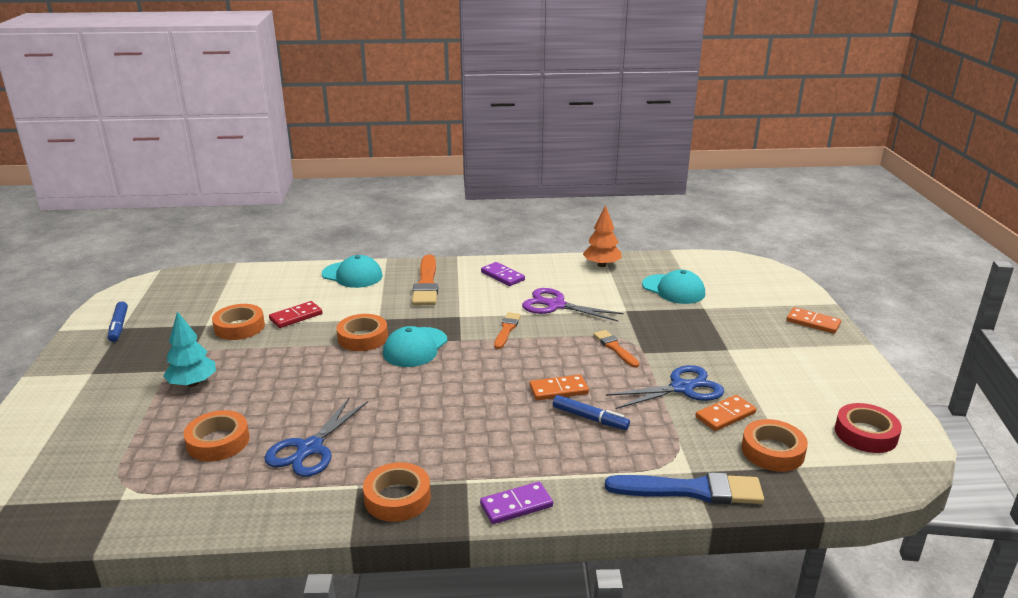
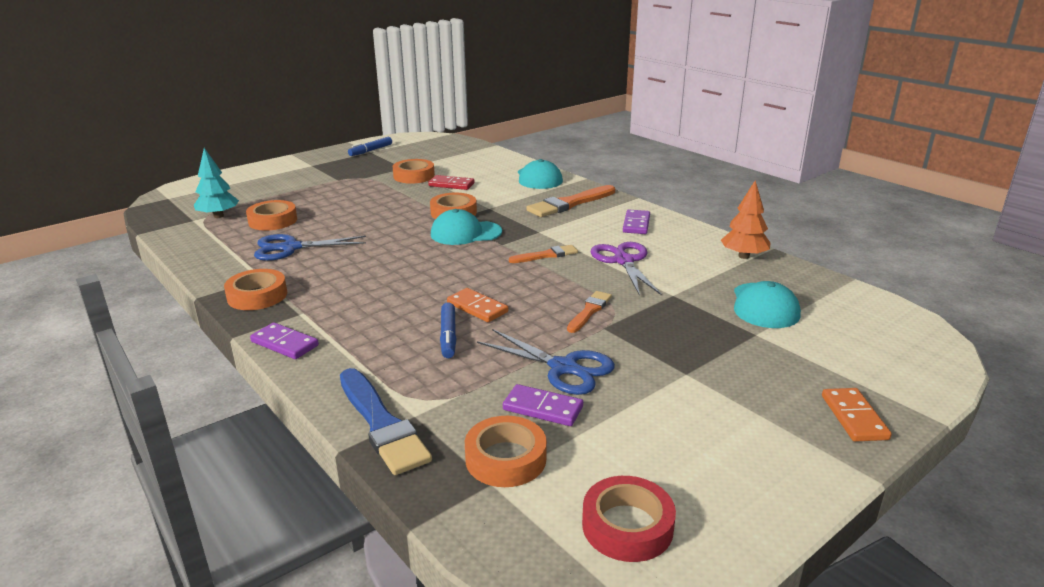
camera: 55 degrees right, 0 degrees up
(193, 383) = (330, 190): turquoise tree -> turquoise tree (218, 216)
(725, 415) = (542, 408): orange domino -> purple domino

